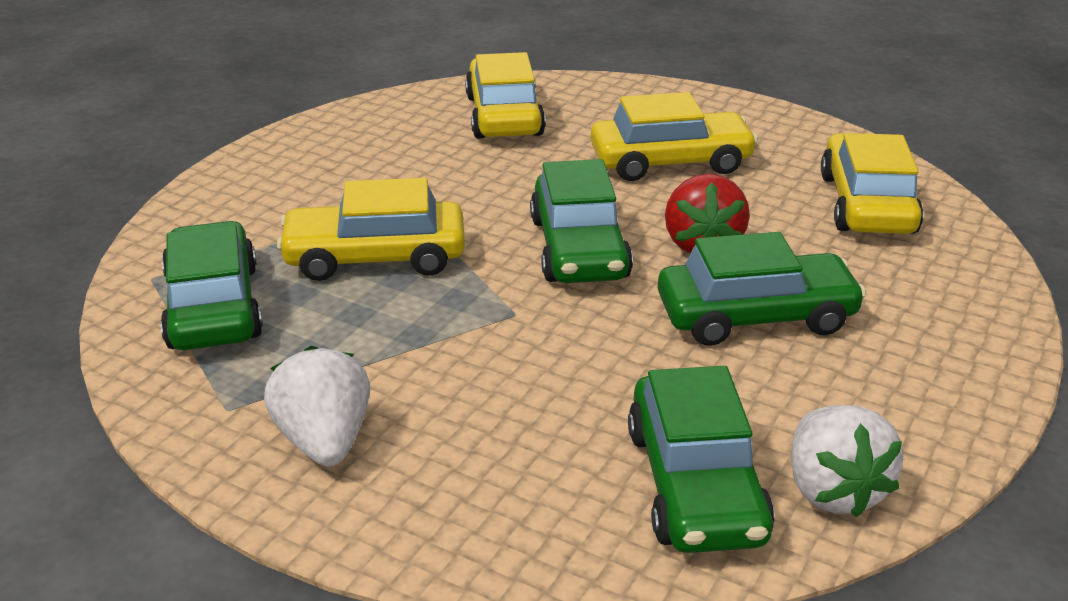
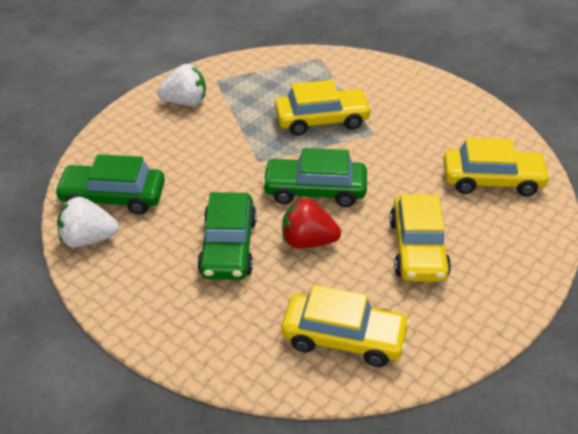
camera: 100 degrees right, 10 degrees up
(213, 307) = (290, 74): green car -> none
(375, 257) = (322, 120): yellow car -> yellow car turned 75 degrees clockwise

